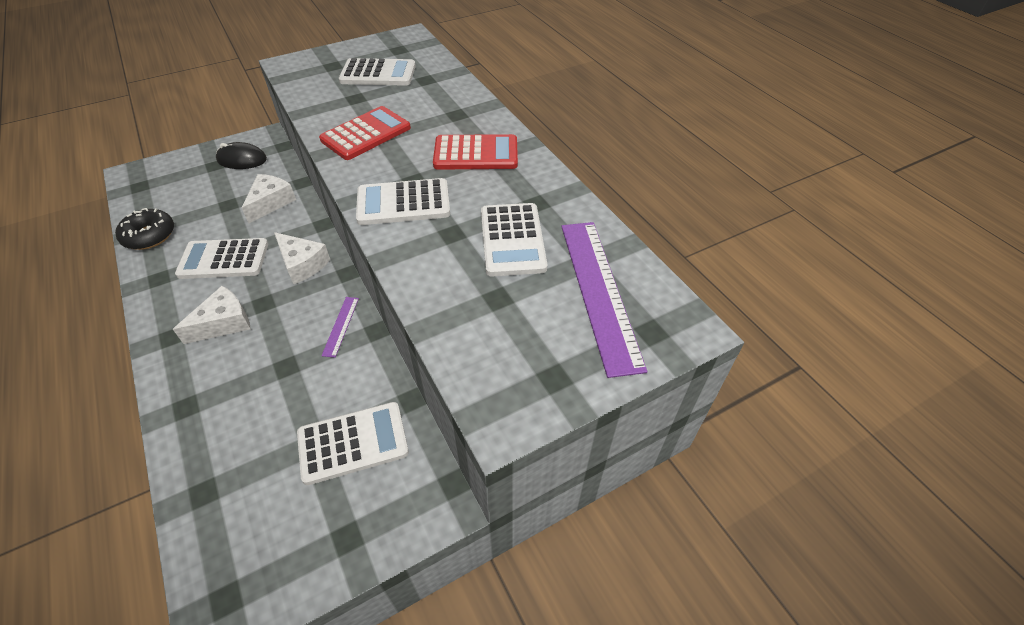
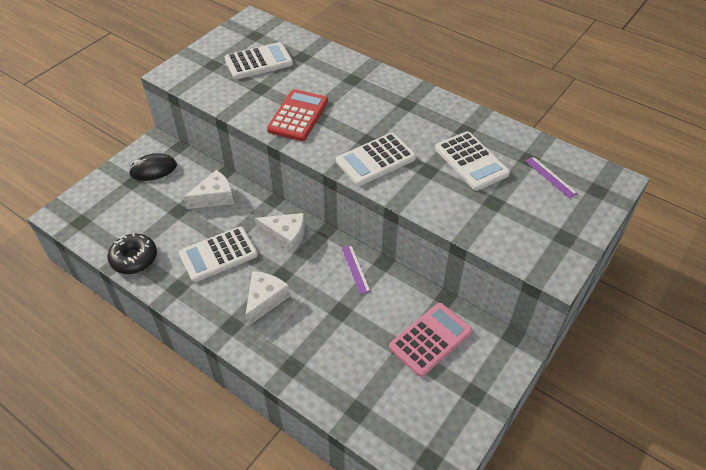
camera: 25 degrees left, 0 degrees up
(271, 203) = (214, 197): white cheese -> white cheese turned 60 degrees clockwise
(353, 443) = (430, 339): white calculator -> pink calculator
(476, 154) = (394, 107): red calculator -> none
(599, 292) = (550, 177): purple ruler -> purple ruler, size x0.45

